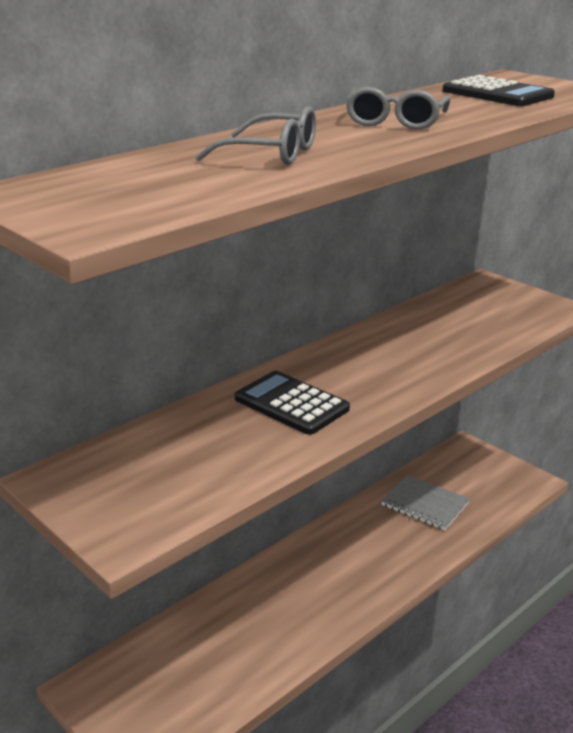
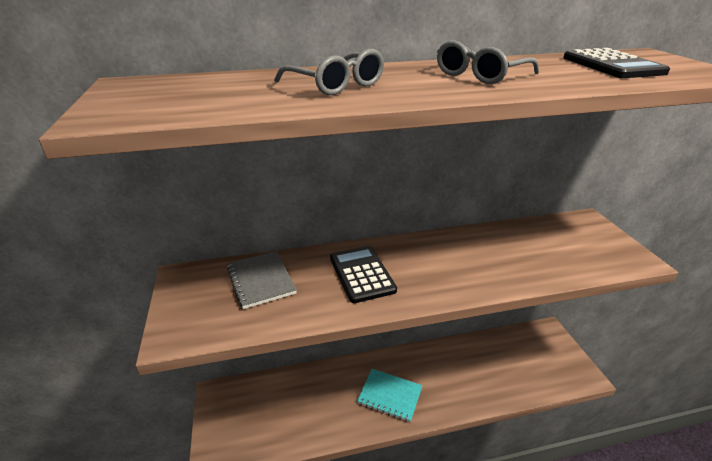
camera: 30 degrees right, 5 degrees up
(331, 588) = (390, 396): none -> turquoise notebook
(425, 504) = (491, 362): grey notebook -> grey notebook (261, 280)

